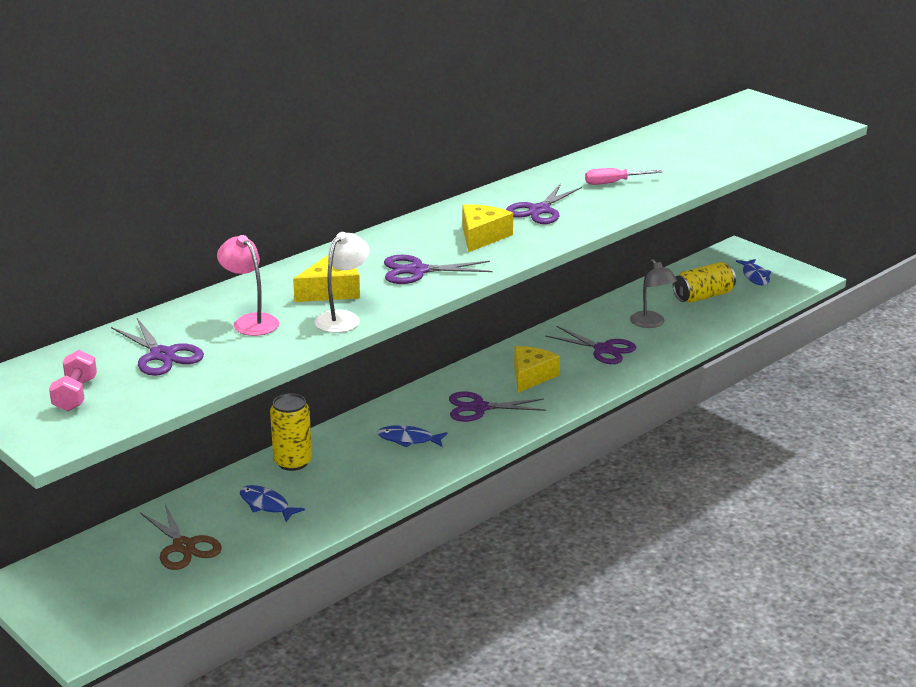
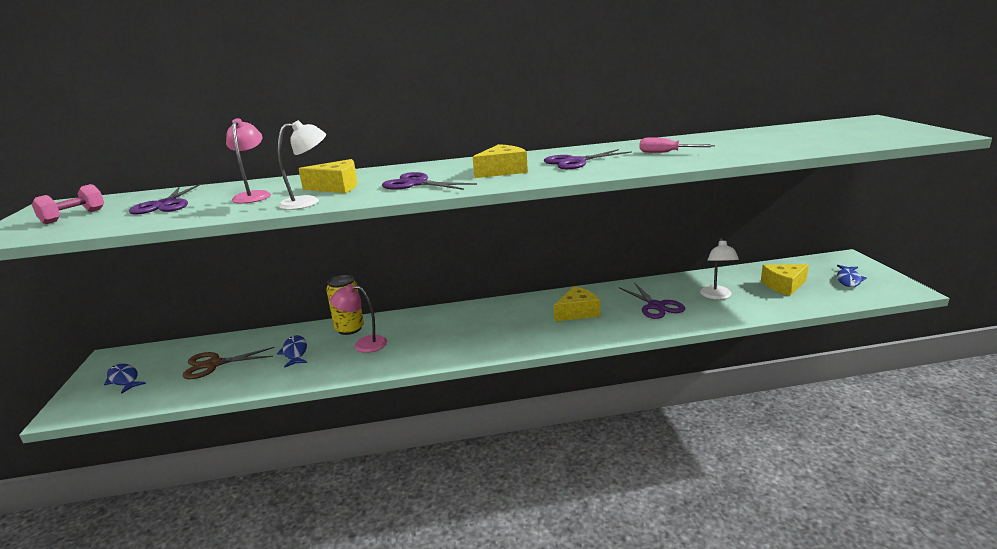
camera: 35 degrees right, 5 degrees down
(183, 546) = (214, 364): brown scissors -> brown scissors turned 75 degrees clockwise
(337, 473) = (363, 344): none -> pink lamp
(408, 439) = (438, 334): blue fish -> blue fish (124, 379)
(479, 408) = (513, 325): purple scissors -> none
(651, 323) = (717, 296): grey lamp -> white lamp
(703, 296) = (784, 285): yellow can -> yellow cheese

